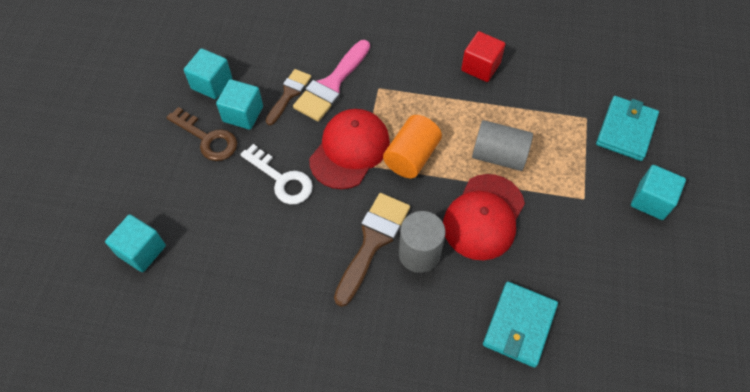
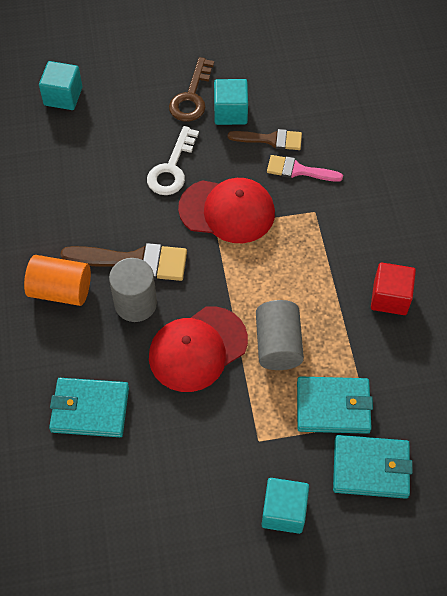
camera: 70 degrees right, 0 degrees up
(212, 84) = (254, 76): turquoise cube -> none
(331, 85) = (298, 170): pink brush -> pink brush, size x0.63
(411, 157) = (242, 265): orange cylinder -> orange cylinder (61, 290)
(484, 217) = (198, 349): red cap -> red cap turned 45 degrees counterclockwise
(567, 137) = (333, 407): none -> turquoise wallet

